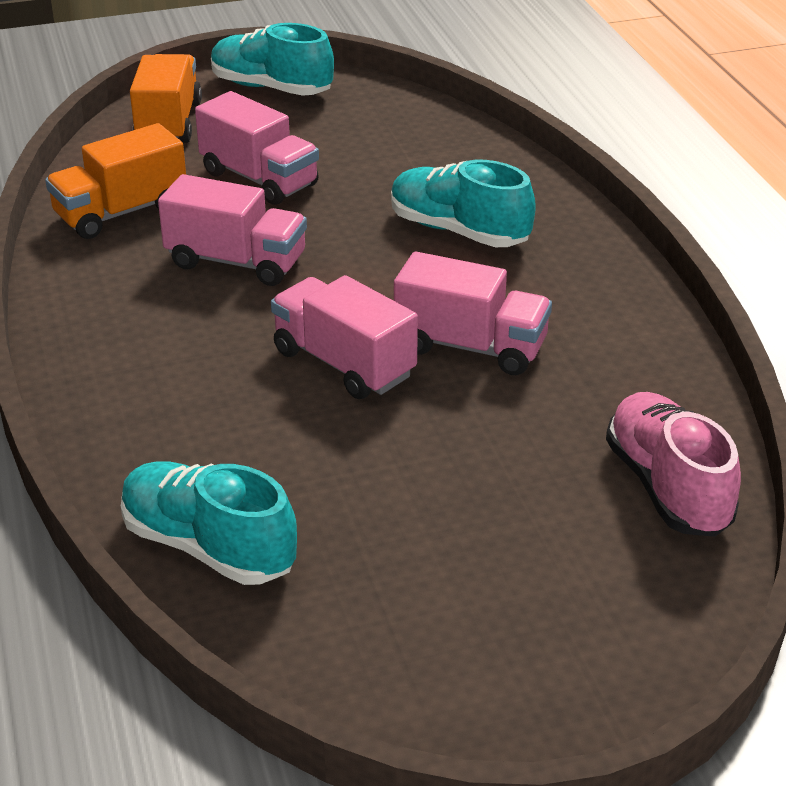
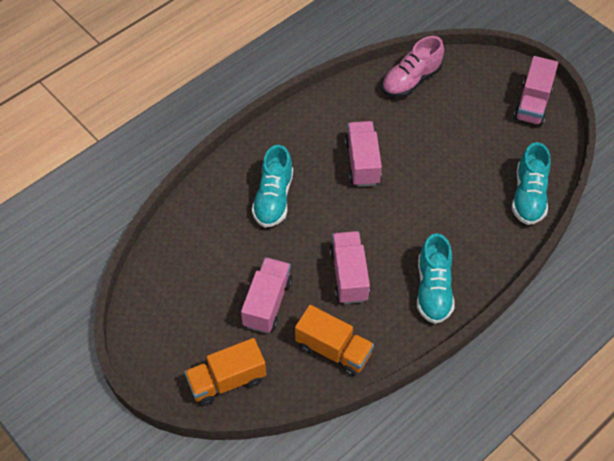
camera: 115 degrees left, 20 degrees up
(271, 88) = (158, 348): turquoise shoe -> turquoise shoe (433, 289)
(344, 364) = (400, 200): pink truck -> pink truck (532, 103)

